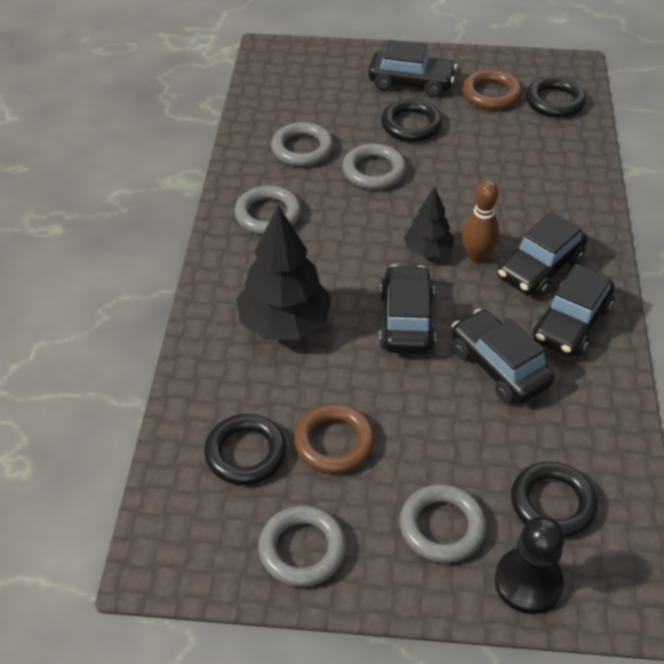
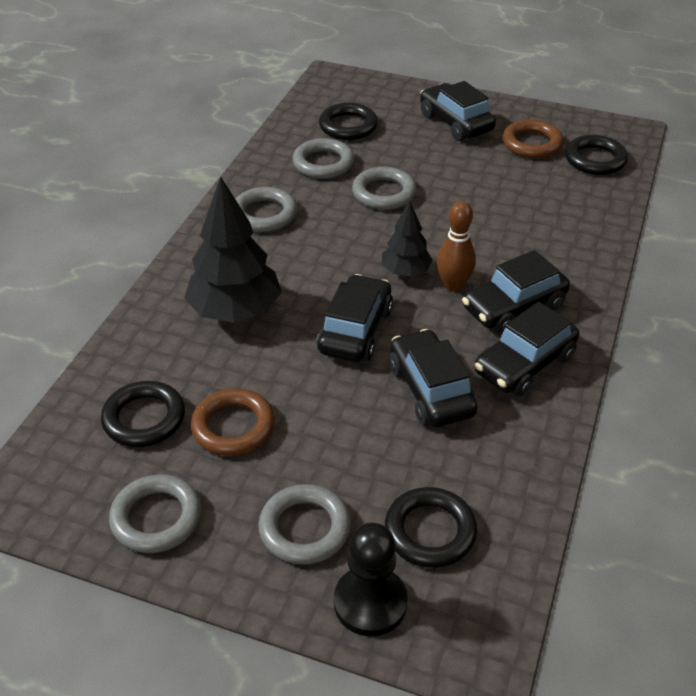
camera: 15 degrees right, 5 degrees down
(411, 83) = (455, 123): black car -> black car turned 150 degrees counterclockwise
(411, 125) = (439, 159): black ring -> black ring (348, 126)

